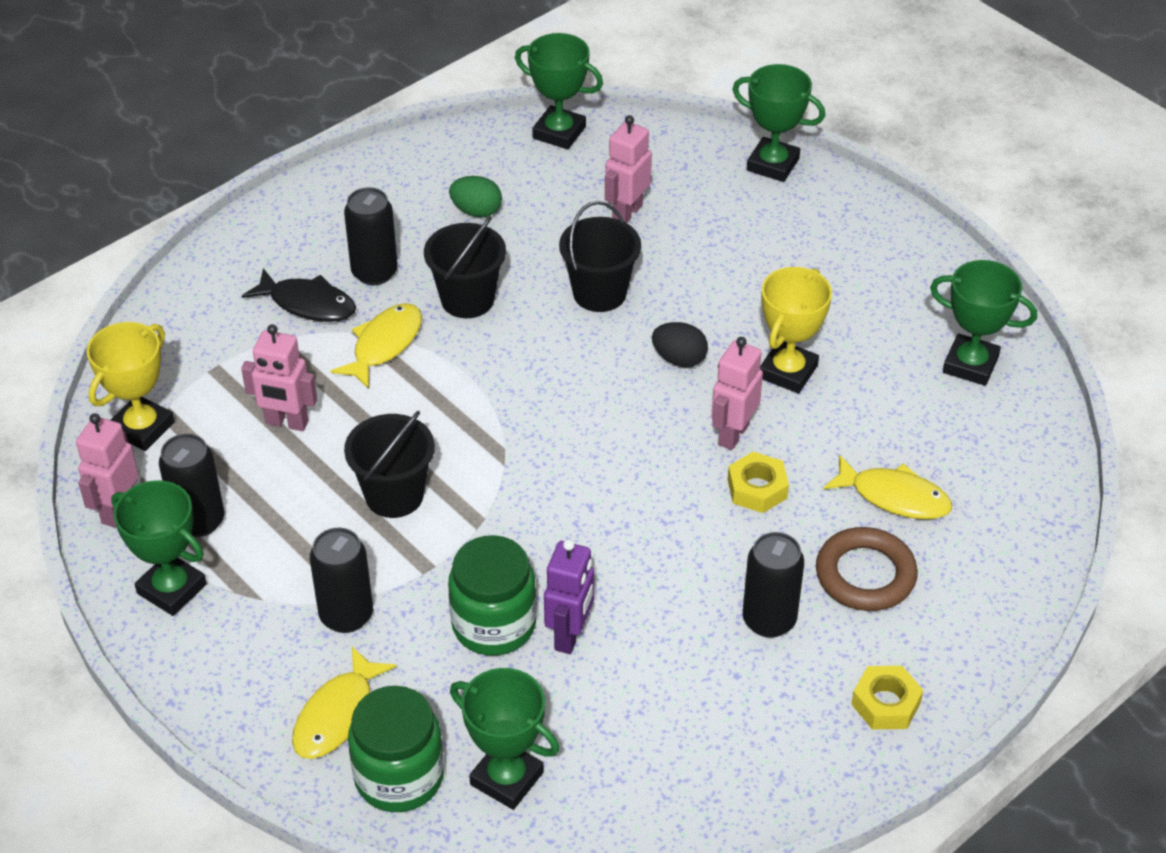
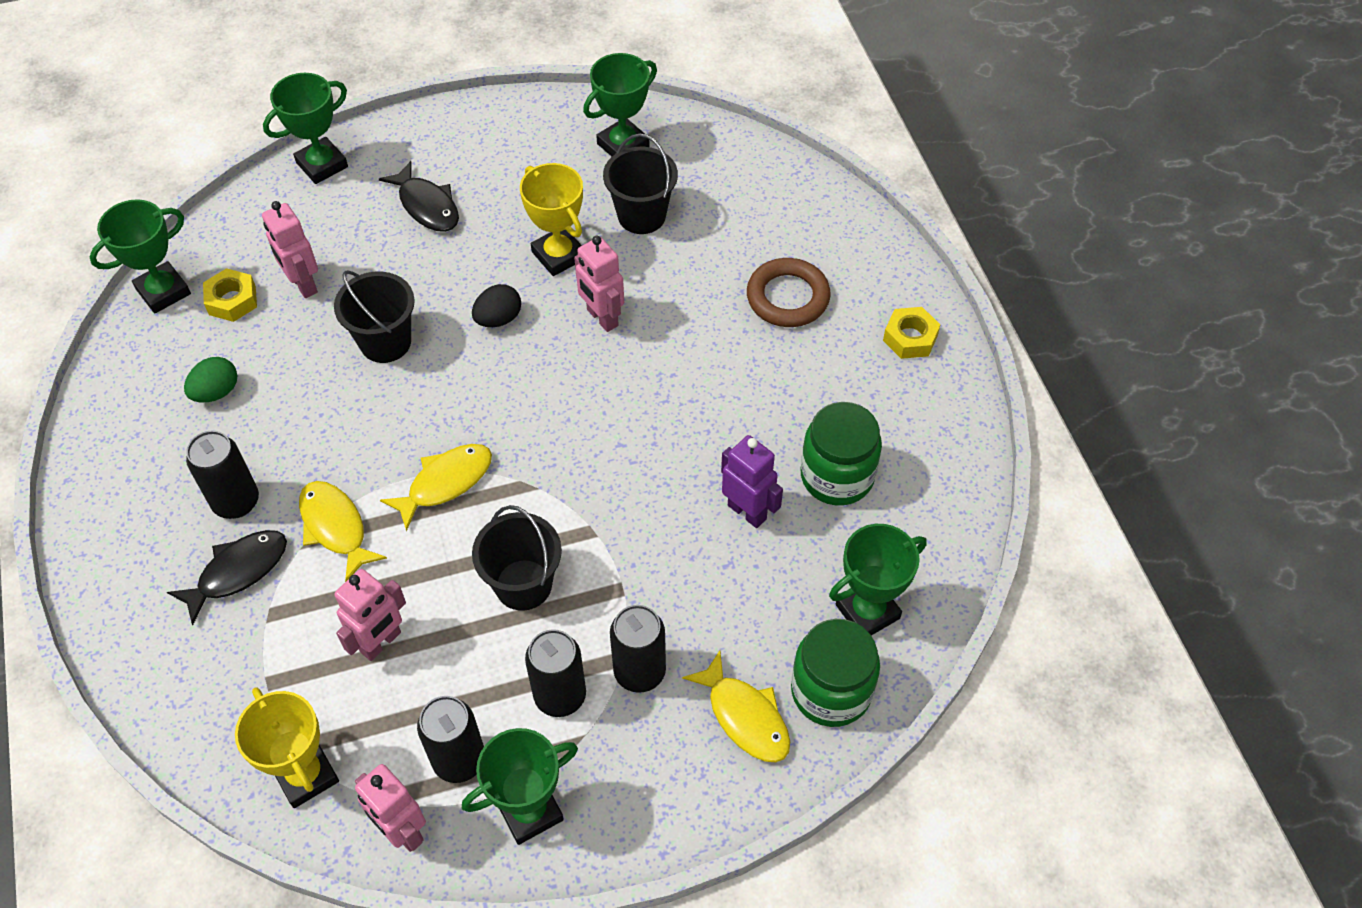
camera: 65 degrees left, 10 degrees up
(467, 299) = (324, 441): black bucket -> black bucket (641, 216)
(494, 624) = (708, 562): green jar -> green jar (837, 476)
(757, 489) = (667, 326): yellow nut -> yellow nut (232, 300)
(769, 620) = (799, 374): black can -> black can (560, 695)
(778, 254) = (427, 206): none -> black fish
(894, 497) = (723, 247): yellow fish -> yellow fish (445, 483)

